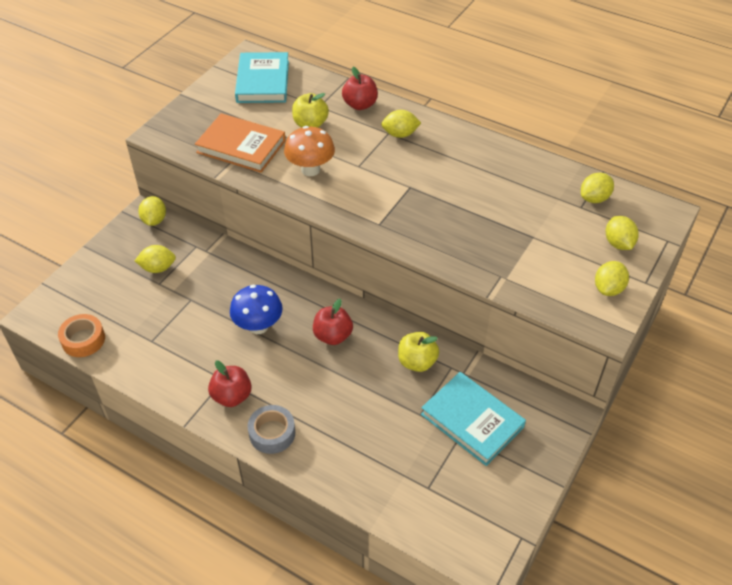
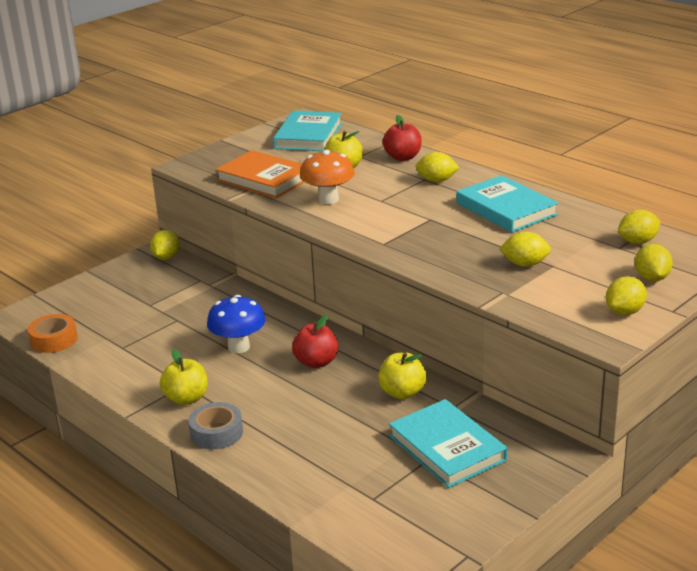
camera: 15 degrees right, 20 degrees down
(158, 268) = (154, 293): yellow lemon -> yellow lemon (525, 264)
(232, 396) = (186, 398): red apple -> yellow apple
(472, 167) = (506, 209): none -> turquoise book

